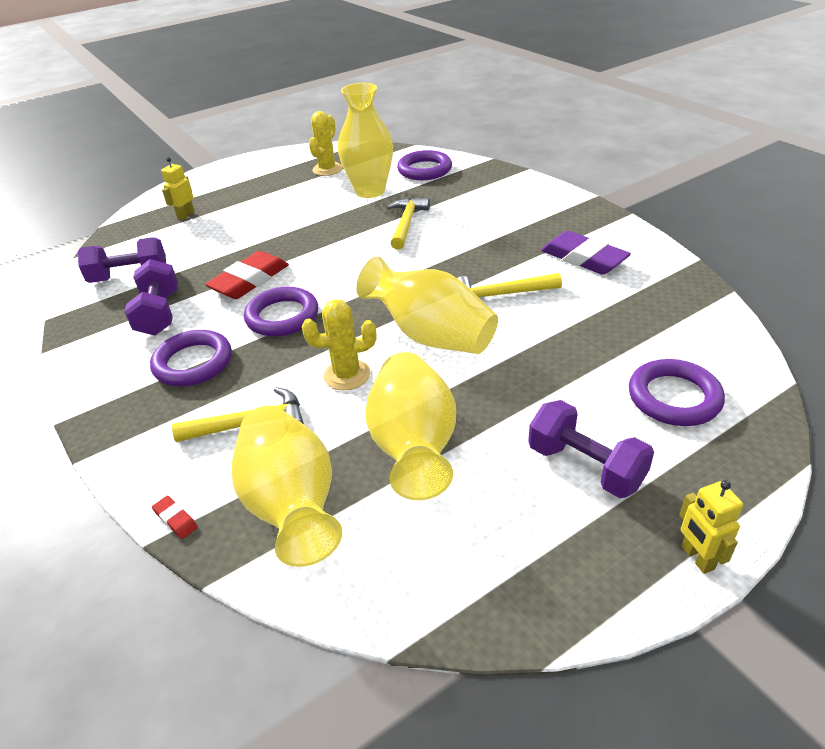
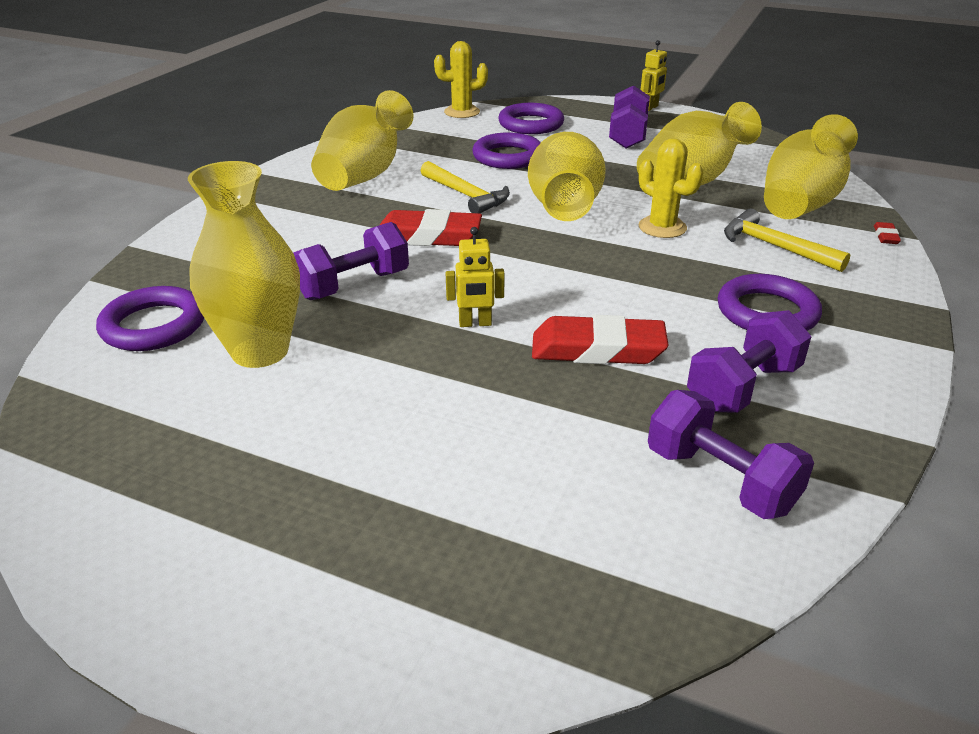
camera: 125 degrees left, 5 degrees down
(186, 215) = (485, 549): yellow robot -> yellow robot (475, 323)
(282, 316) = (632, 293): purple ring -> purple ring (508, 157)
(327, 169) = (176, 440): yellow cactus -> yellow cactus (462, 112)
(406, 223) = (353, 285): yellow hammer -> purple dumbbell
(444, 261) = (428, 236): none -> red eraser
(583, 258) = (365, 175): purple eraser -> yellow vase

